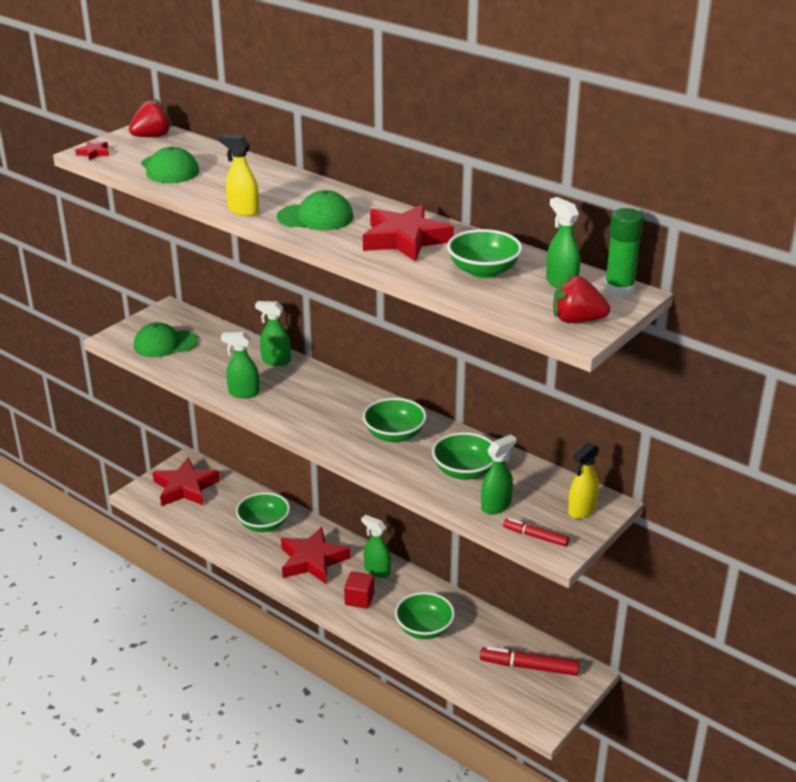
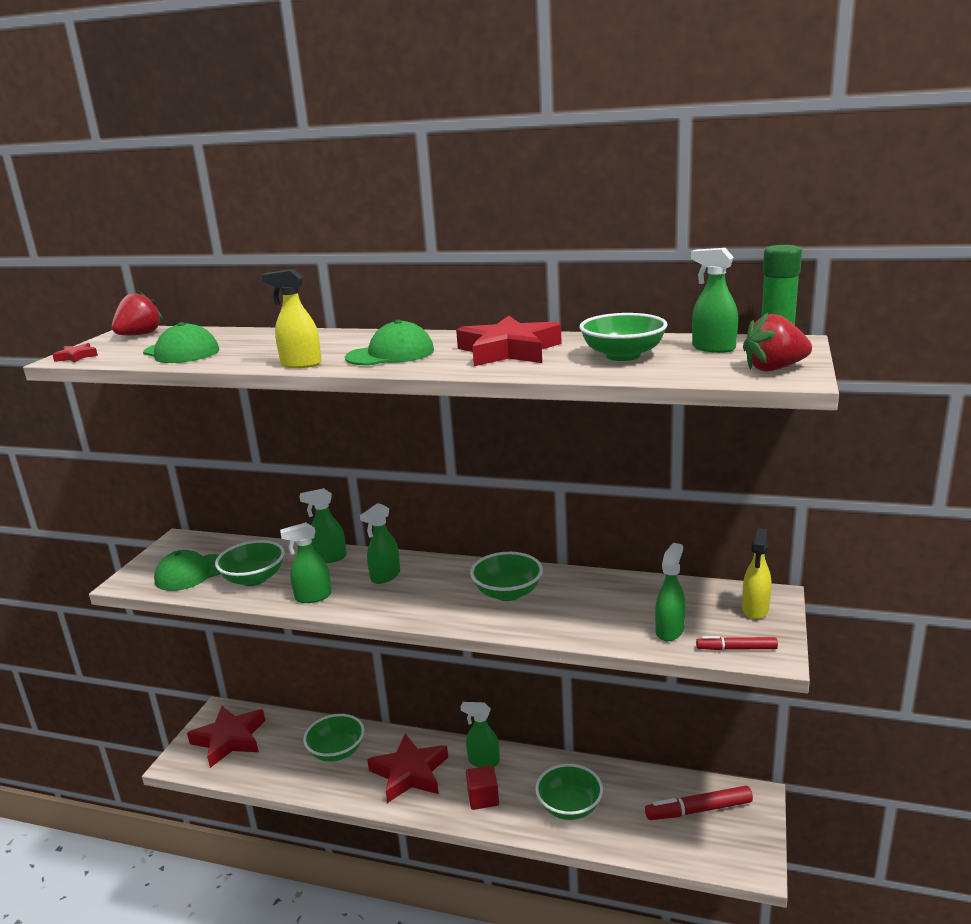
camera: 20 degrees left, 10 degrees down
(309, 391) = (385, 576): none -> green spray bottle
(464, 471) = (608, 607): green bowl -> green bowl (254, 578)

